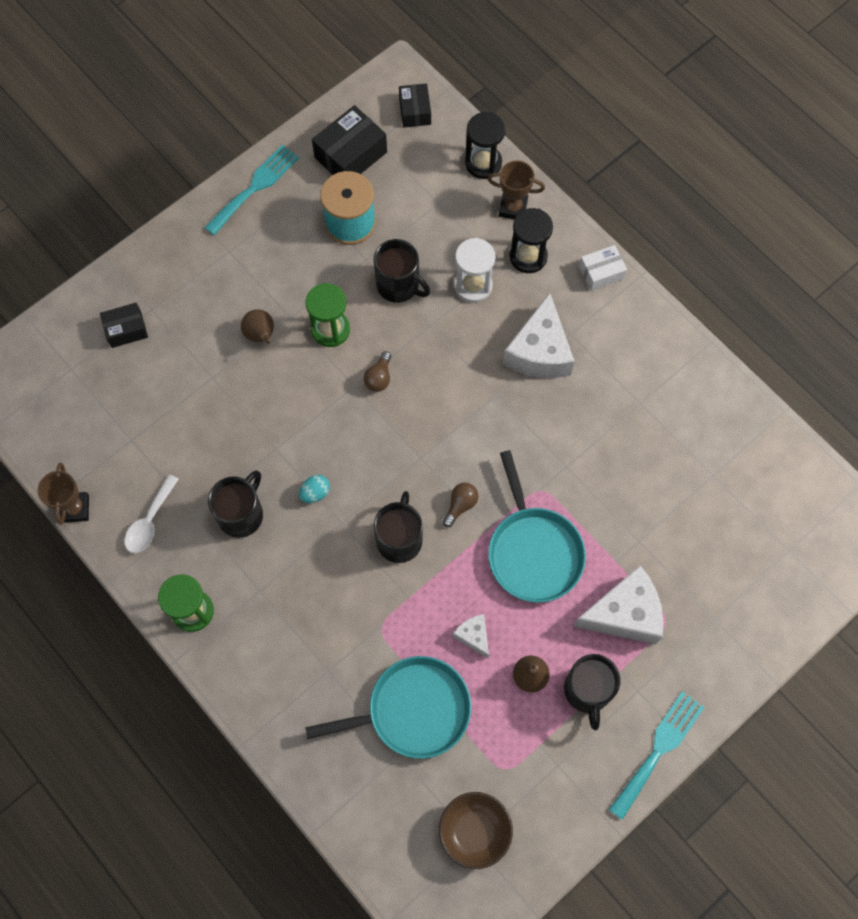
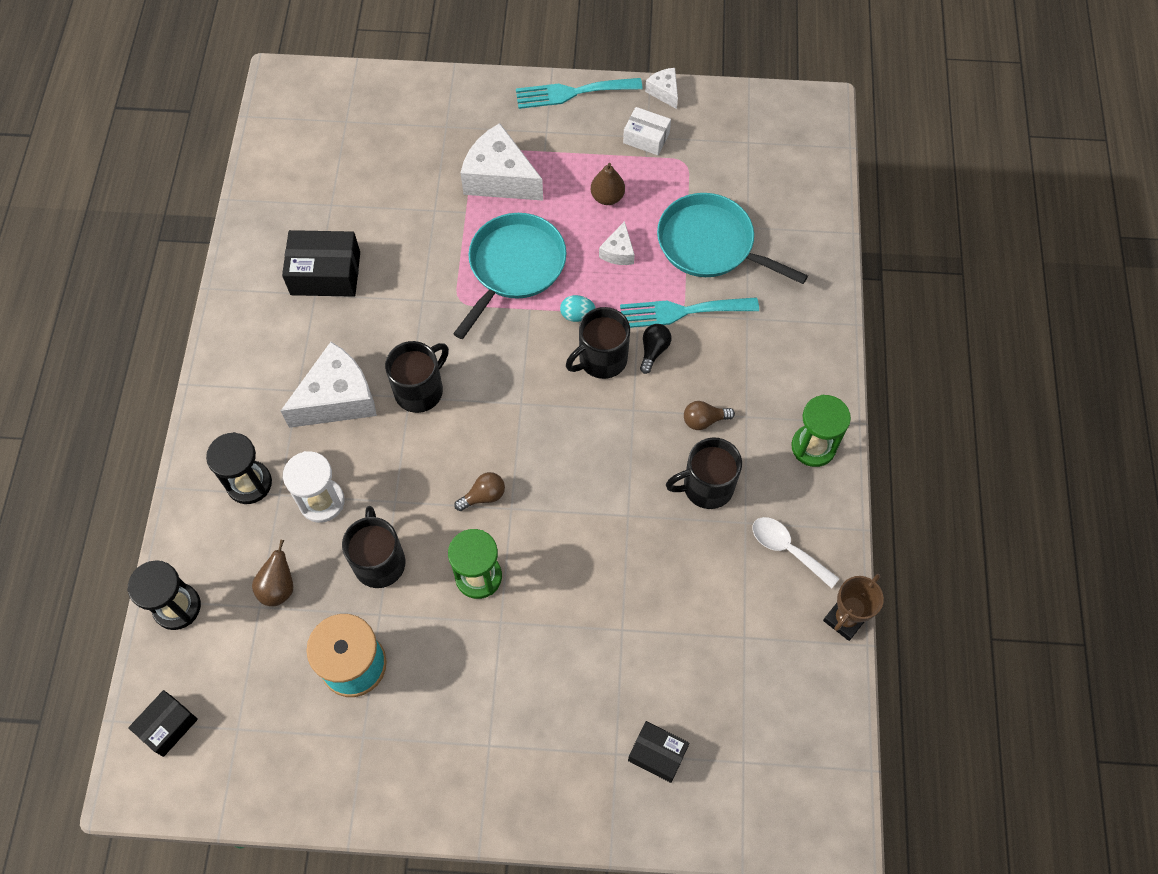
camera: 135 degrees left, 5 degrees down
(150, 521) = (787, 549): white spoon -> white spoon turned 120 degrees counterclockwise
(255, 187) = (396, 794): turquoise fork -> turquoise fork (682, 311)
(261, 335) = (542, 629): brown pear -> brown pear (279, 587)
(315, 493) = (631, 450): turquoise egg -> turquoise egg (577, 315)
(350, 155) = (275, 738): black box -> black box (325, 273)
(370, 580) = (653, 350): none -> black light bulb
(460, 505) = (530, 342): brown light bulb -> brown light bulb (704, 420)
(474, 831) = (741, 147): brown bowl -> none
(513, 208) = (206, 539): brown trophy -> none
(587, 691) = (579, 158): black mug -> black mug (420, 390)
(590, 827) = (664, 92): none -> white cheese
(601, 273) = (213, 414): white box -> white box (646, 138)

